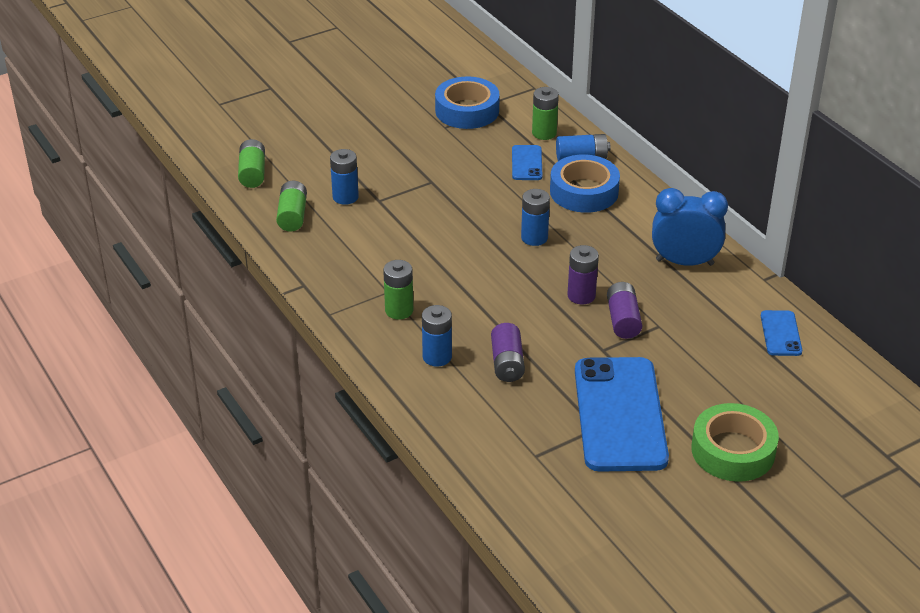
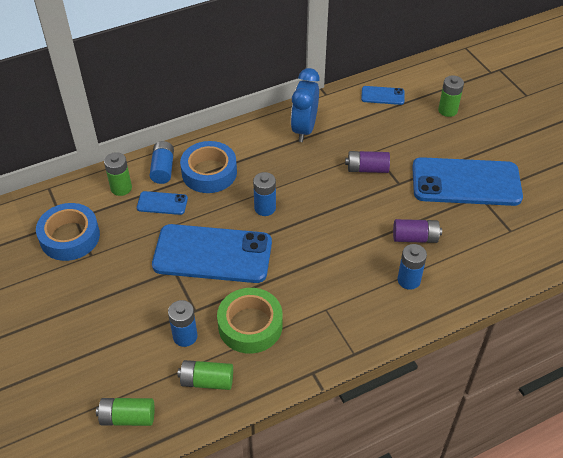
camera: 85 degrees left, 10 degrees up
(399, 310) = (351, 302): green battery -> green battery (447, 110)
(457, 205) = (212, 254): none -> blue phone
(581, 295) = (338, 188): purple battery -> none
(733, 451) = (494, 134): green tape -> green tape (250, 325)

